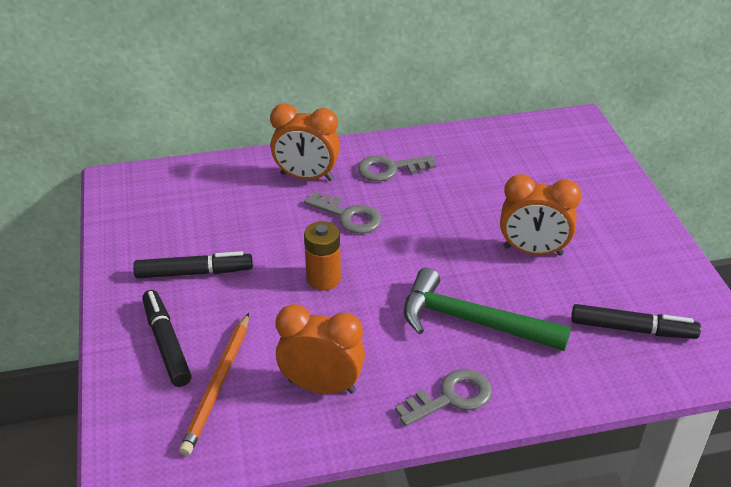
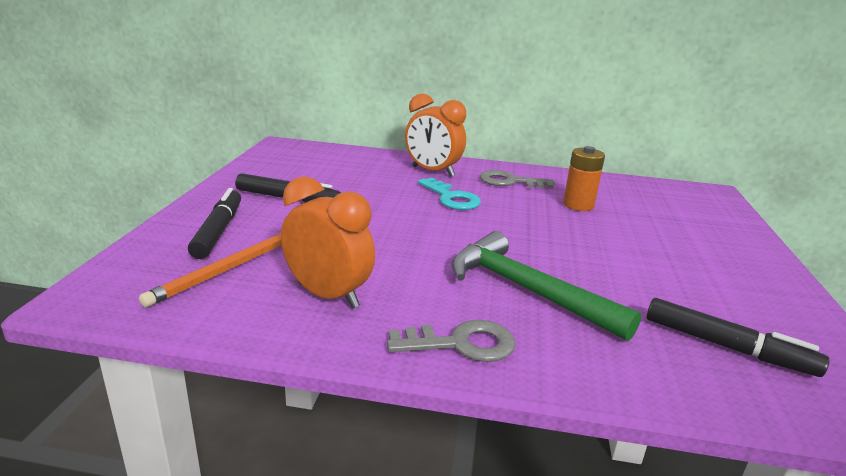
camera: 20 degrees right, 15 degrees down
(323, 279) = (396, 227): orange battery -> orange battery (578, 205)
(348, 216) = (451, 198): grey key -> turquoise key
(533, 251) = (625, 258): orange clock -> none

